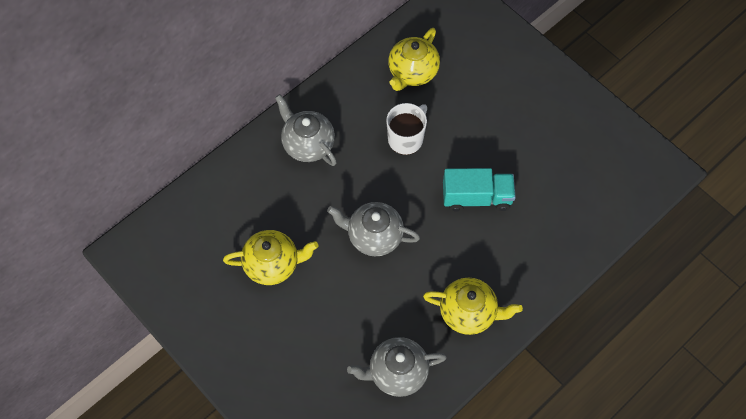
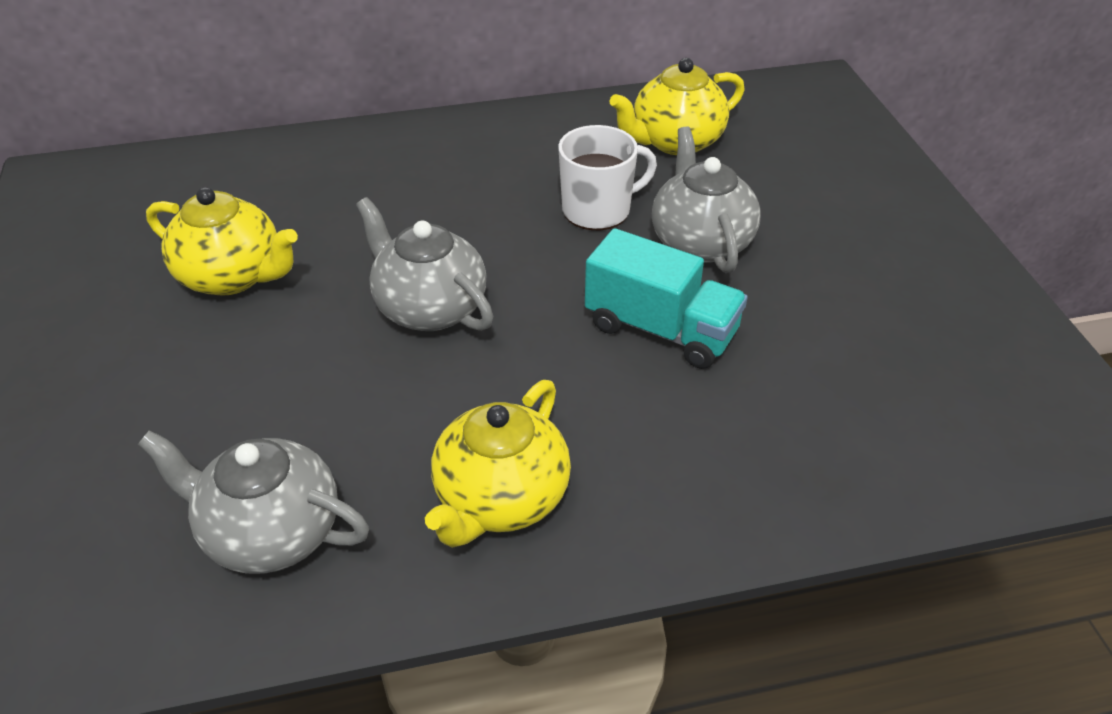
camera: 30 degrees right, 20 degrees down
(307, 144) = (436, 162): grey teapot -> grey teapot (700, 242)
(469, 312) = (500, 499): yellow teapot -> yellow teapot turned 75 degrees clockwise

